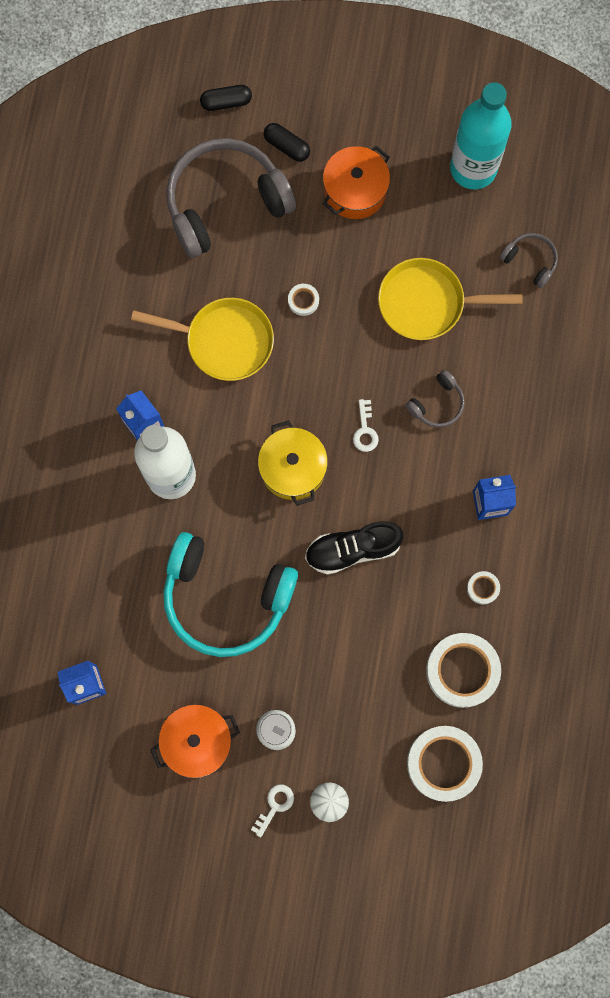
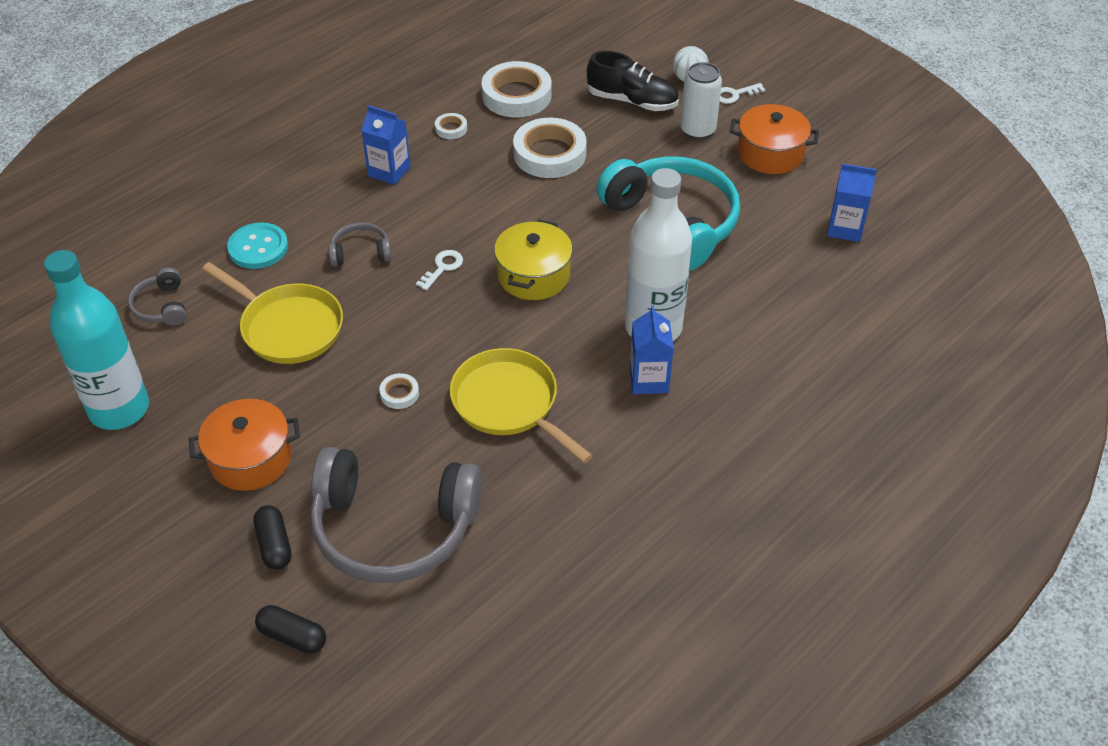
camera: 145 degrees left, 30 degrees down
(352, 549) = (533, 199): black shoe -> black shoe (632, 101)
(443, 763) = (581, 59): white tape -> white tape (549, 154)
(515, 357) = (258, 248): none -> turquoise button

